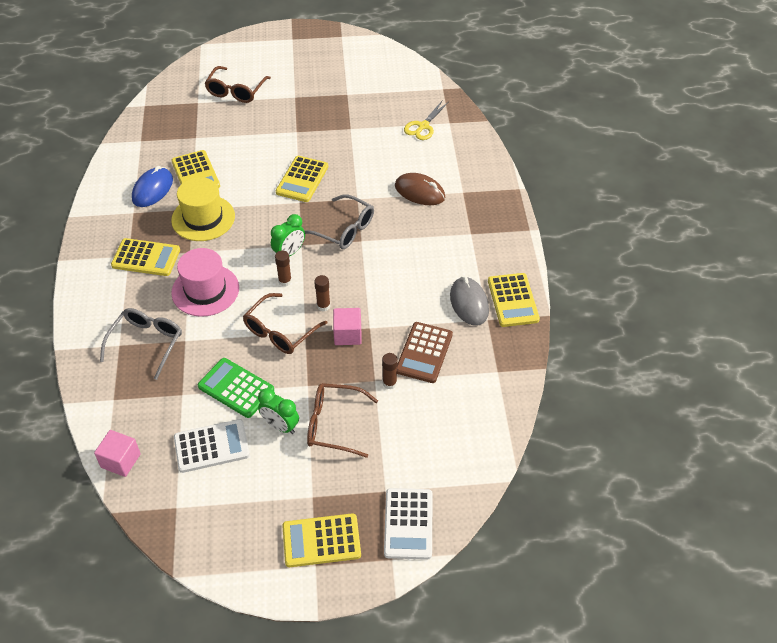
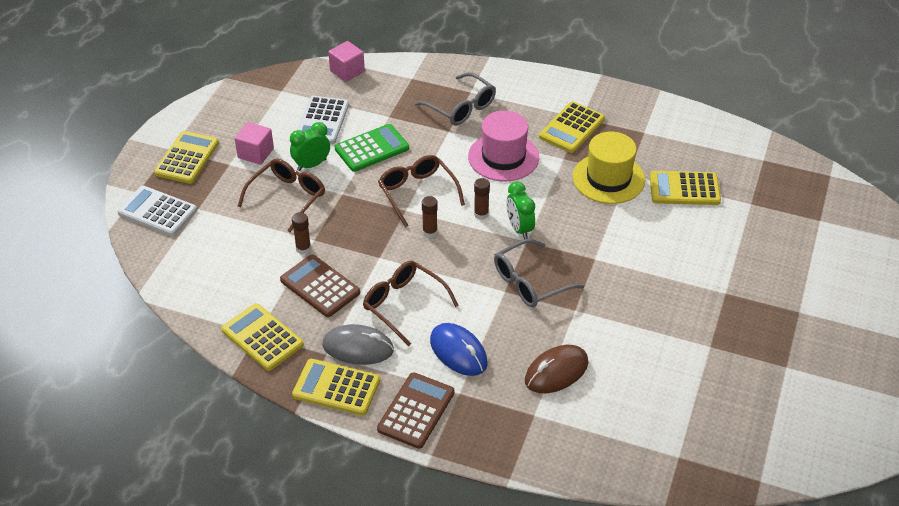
camera: 115 degrees right, 5 degrees down
(152, 189) = (673, 152): blue mouse -> blue mouse (458, 352)
(236, 91) = (831, 259): brown glasses -> brown glasses (403, 304)
(302, 179) = (632, 272): yellow calculator -> yellow calculator (262, 337)
(347, 334) = (381, 238): pink cube -> pink cube (255, 153)
(423, 126) = (683, 424): yellow scissors -> none
(501, 250) = (416, 411): none -> brown calculator

